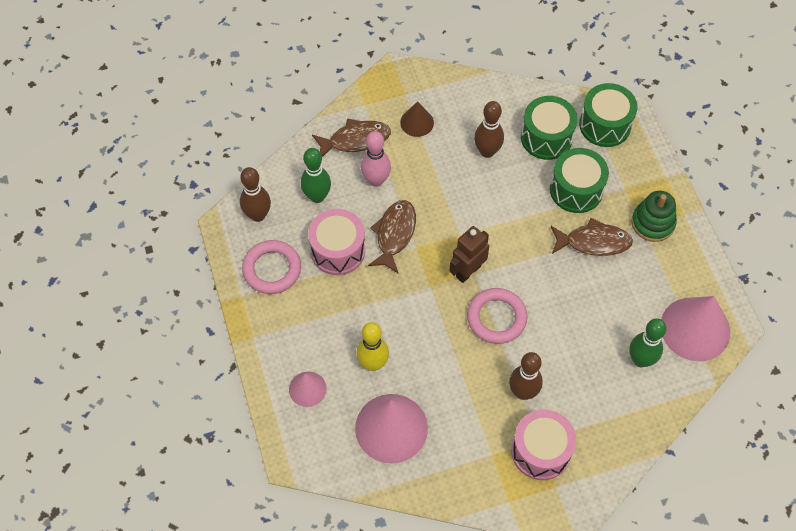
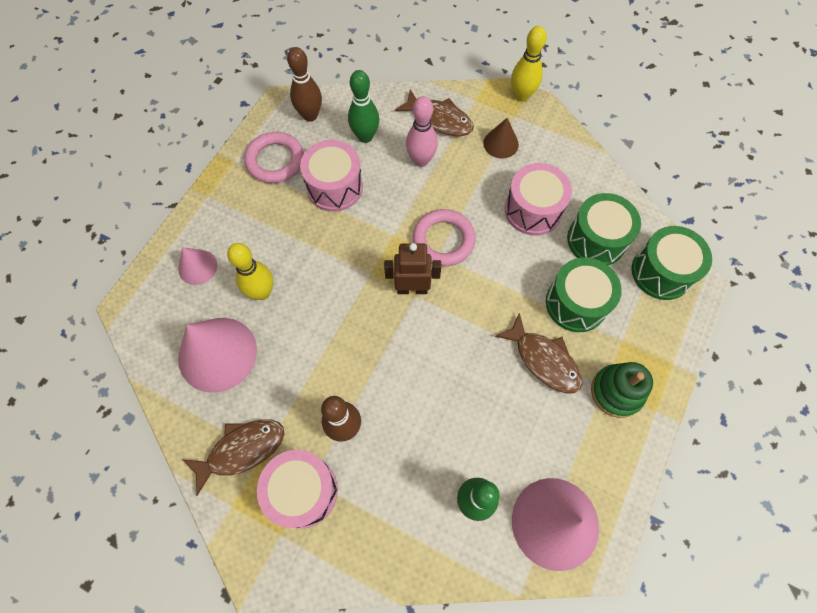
camera: 45 degrees right, 5 degrees up
(393, 75) = (521, 96): none -> yellow bowling pin
(394, 234) = (389, 211): brown fish -> brown fish (242, 450)
(487, 151) = (533, 210): brown bowling pin -> pink drum
(496, 318) = (392, 346): pink ring -> pink ring (443, 240)

